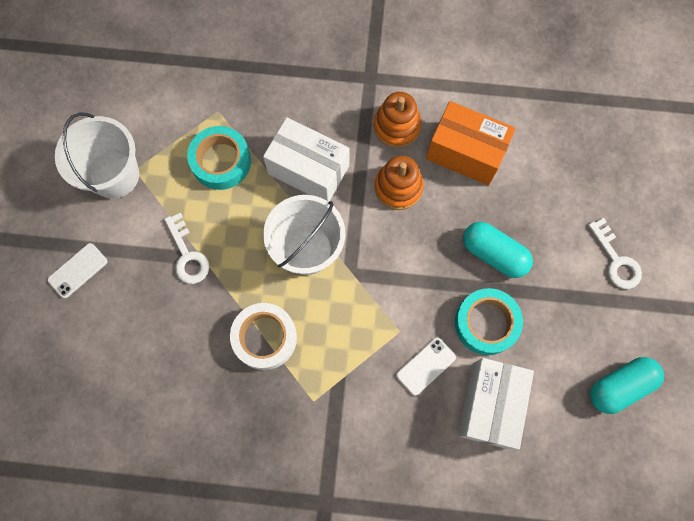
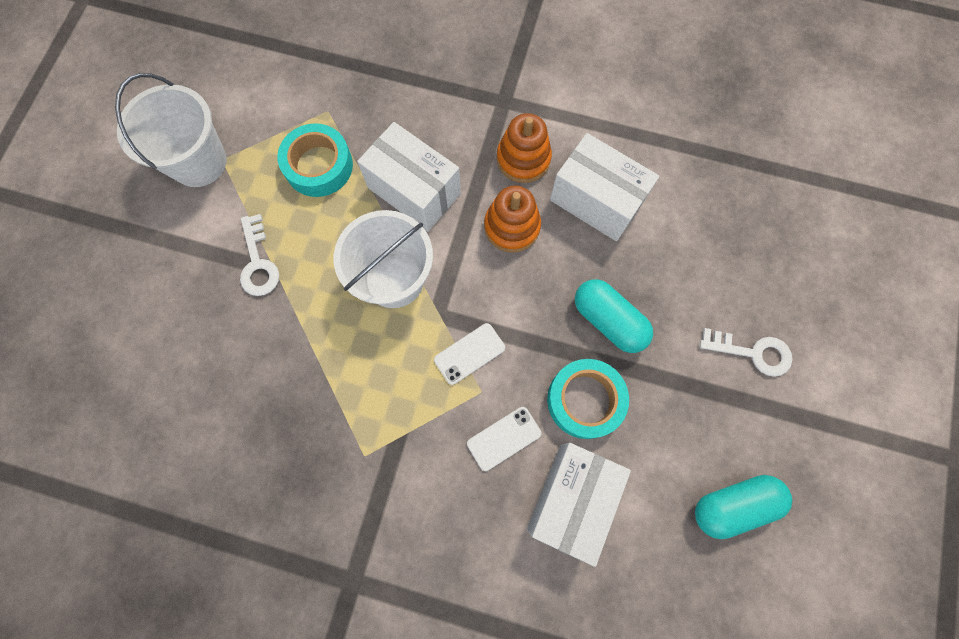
camera: 10 degrees right, 0 degrees up
(78, 270) = (133, 259): white phone -> white phone (469, 353)
(265, 338) = (324, 371): white tape -> none
(465, 153) = (596, 200): orange box -> white box
(616, 260) = (752, 352): white key -> white key turned 60 degrees counterclockwise

